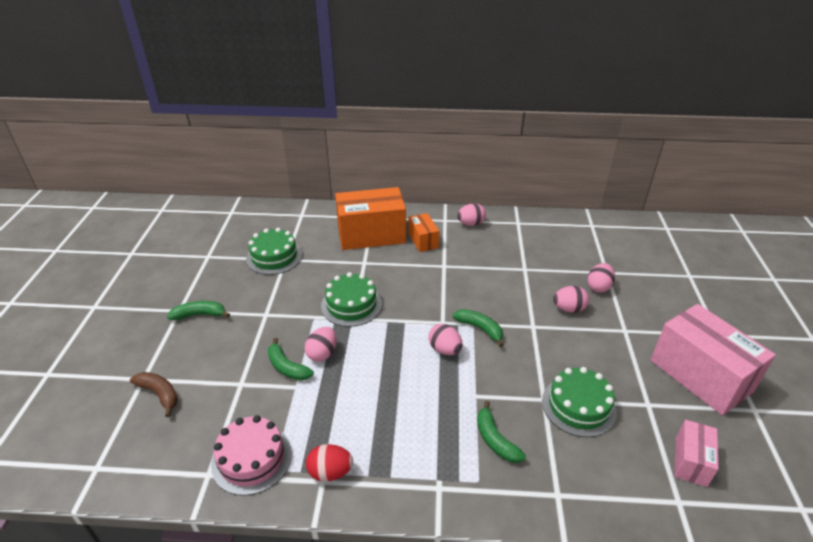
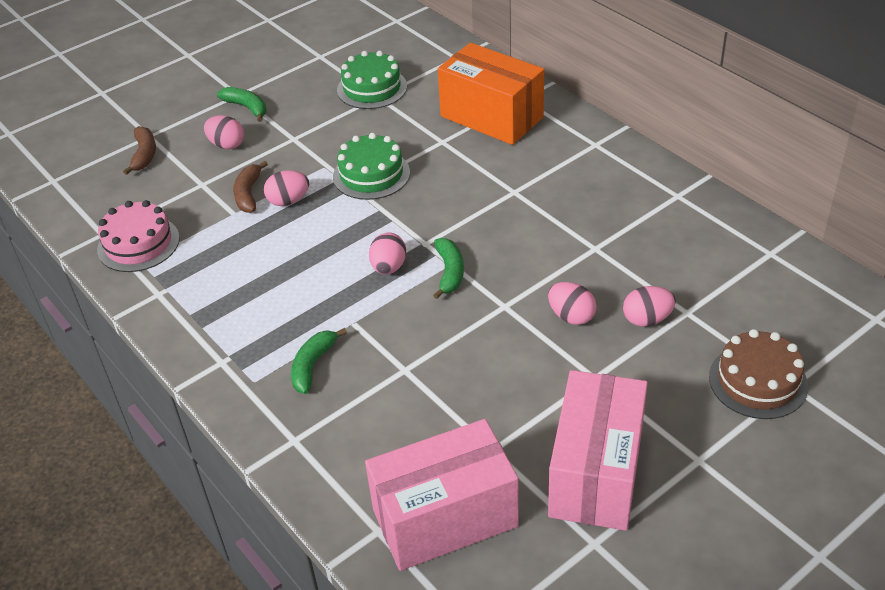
camera: 50 degrees right, 5 degrees up
(287, 367) = (248, 194): green banana -> brown banana
(330, 472) = (170, 292): red egg -> none
(423, 241) = (534, 153): orange box -> none
(471, 224) = (618, 165): pink egg -> pink egg (227, 145)
(578, 406) = (425, 398): green cake -> none
(677, 283) = (758, 381): none -> brown cake
(691, 461) = (445, 518): pink box -> pink box, size x1.96

